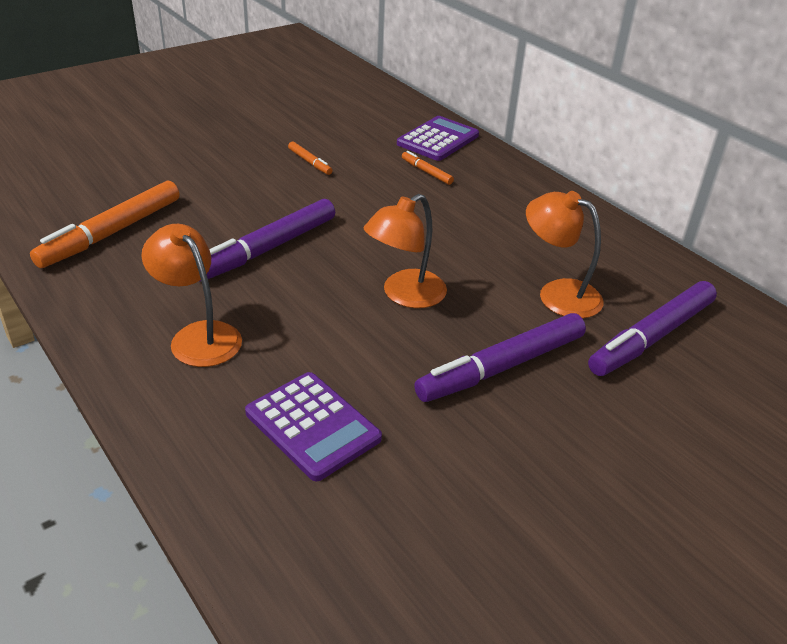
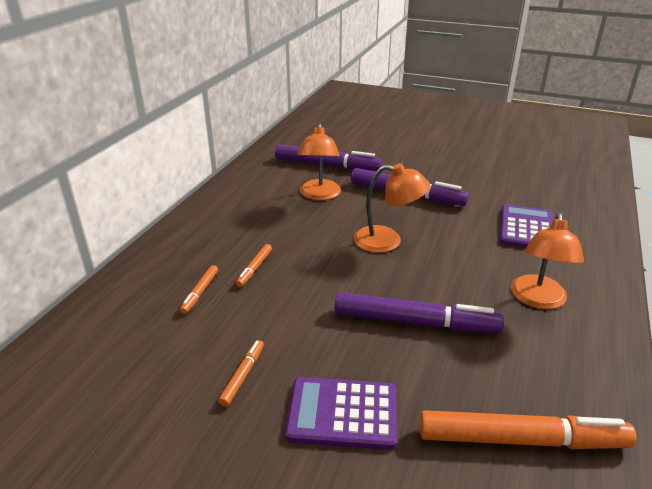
camera: 120 degrees left, 5 degrees down
(436, 204) = (254, 269): none -> orange marker
(438, 140) = (119, 311): purple calculator -> purple calculator (342, 413)

